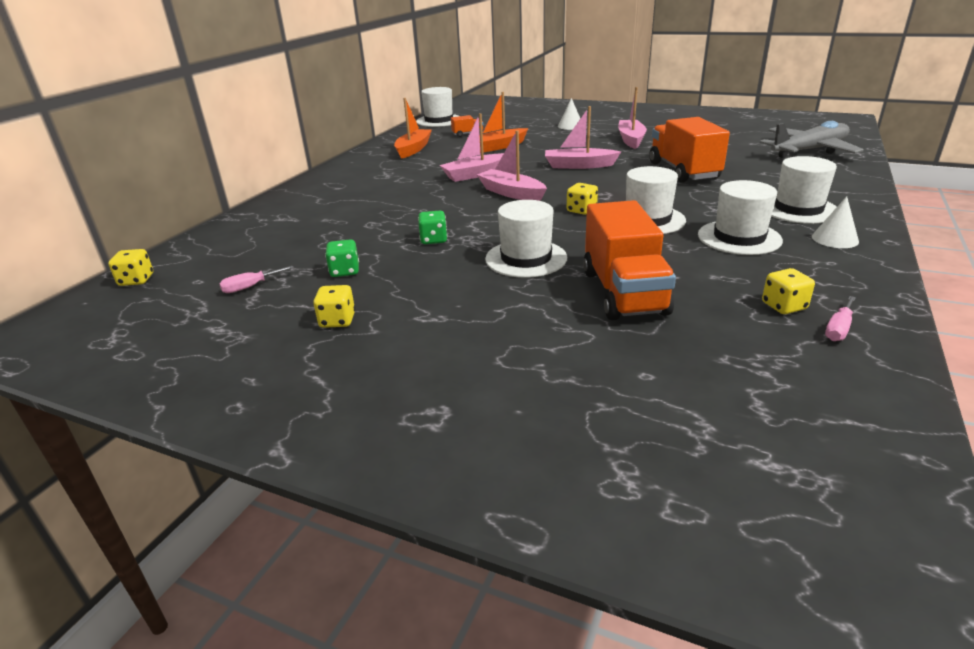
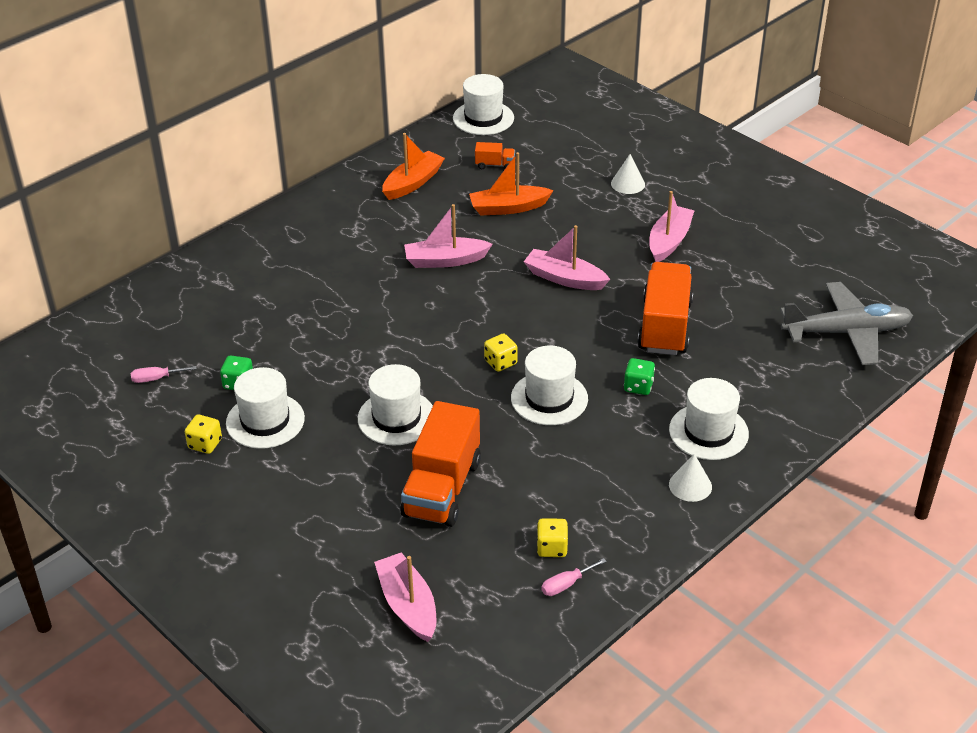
camera: 20 degrees right, 10 degrees up
(136, 280) = (71, 338): yellow dice -> none
(433, 240) = (336, 363): green dice -> green dice (638, 386)
(511, 193) = (456, 309): pink boat -> pink boat (408, 605)
(739, 237) = (606, 454): white hat -> white hat (265, 421)

